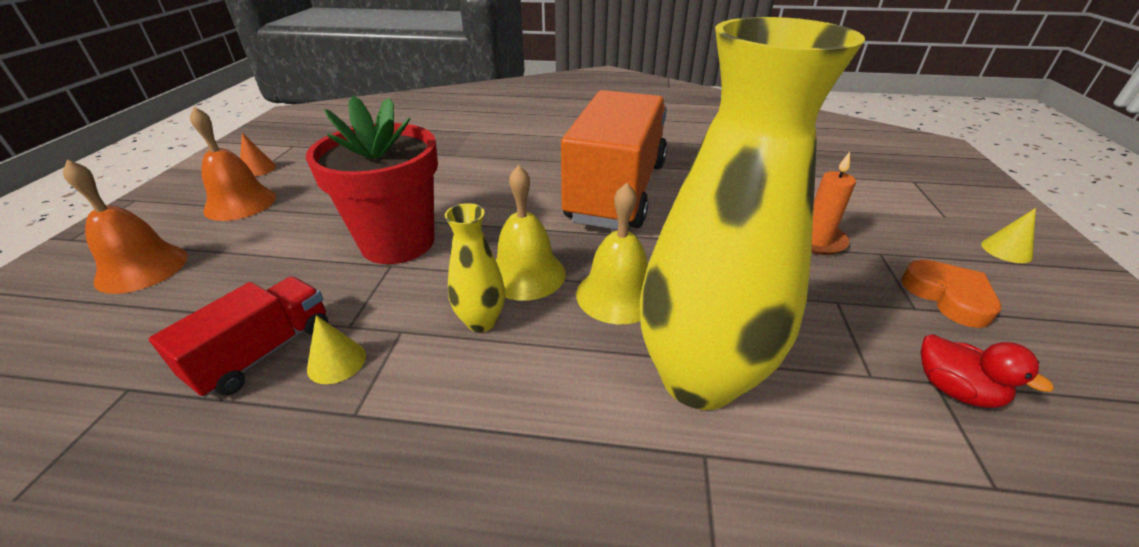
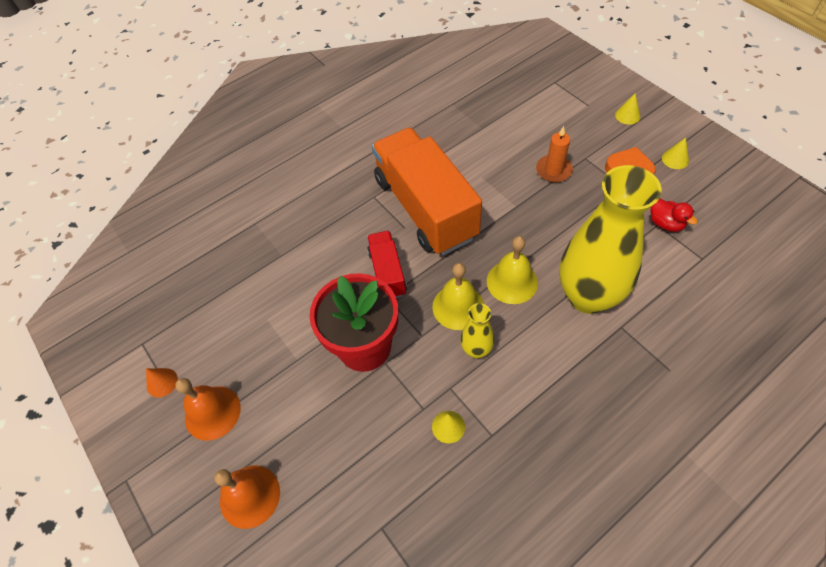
camera: 40 degrees left, 20 degrees up
(264, 352) = (409, 456): red truck -> red truck (387, 272)
(954, 390) = (665, 223): red duck -> red duck turned 45 degrees clockwise
(1060, 332) = (675, 159): none -> yellow cone

